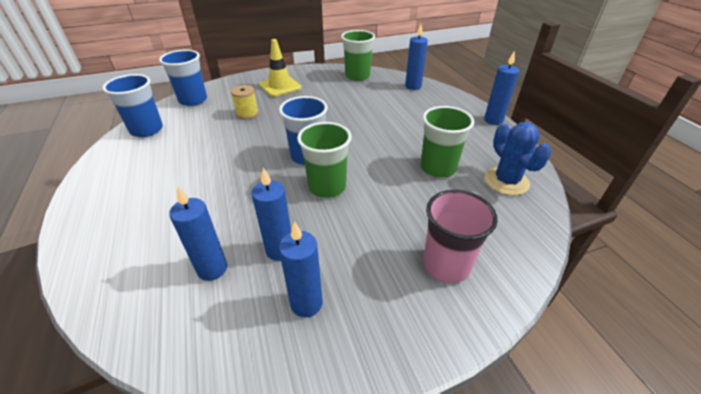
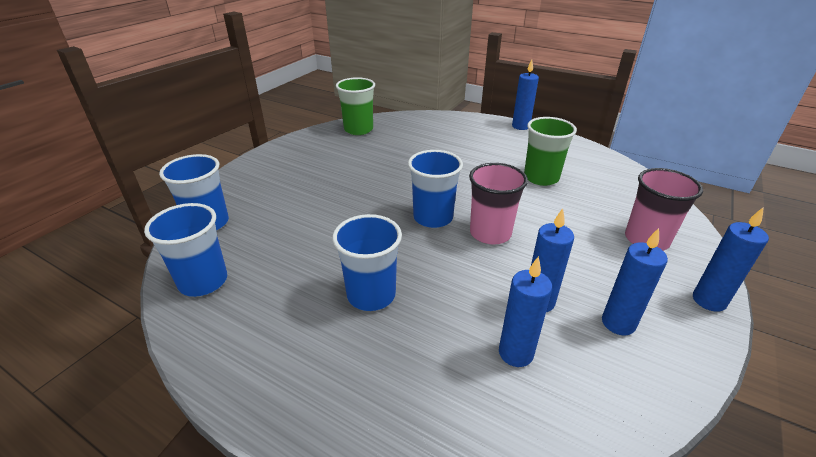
camera: 40 degrees left, 5 degrees down
(200, 182) = (371, 295): none -> blue cup
(247, 114) = (305, 208): yellow spool -> none
(280, 86) = (294, 167): yellow traffic cone -> none
(327, 187) = (490, 233): green cup -> pink cup
(413, 86) = (422, 121): blue candle -> blue candle (709, 300)
(506, 181) = (593, 166): blue cactus -> none

